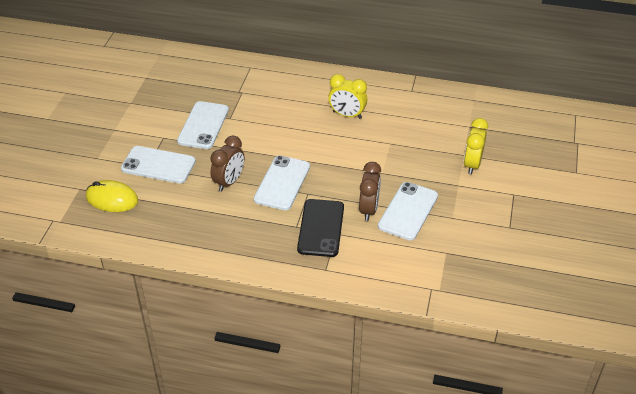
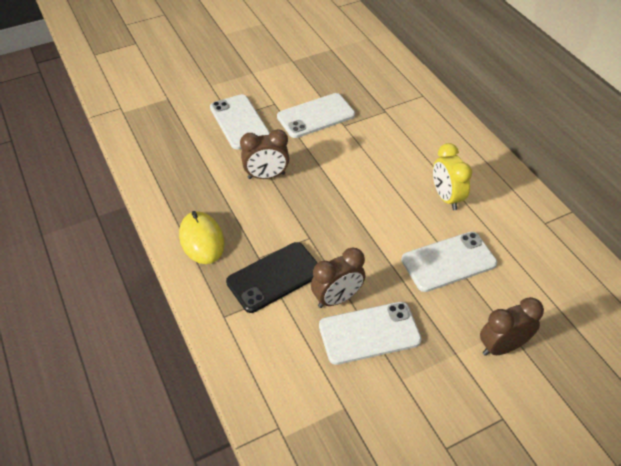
camera: 50 degrees right, 5 degrees up
(112, 199) = (174, 122): yellow mouse -> yellow mouse (202, 240)
(282, 183) = (303, 211): white phone -> white phone (448, 262)
(472, 164) = (502, 346): yellow clock -> brown clock

